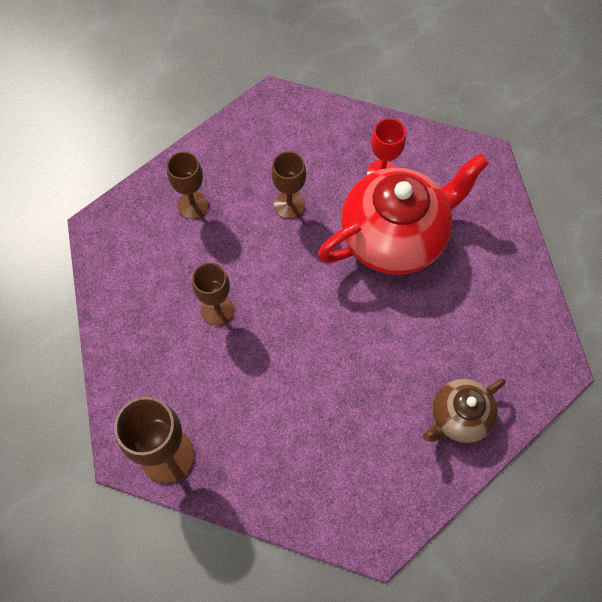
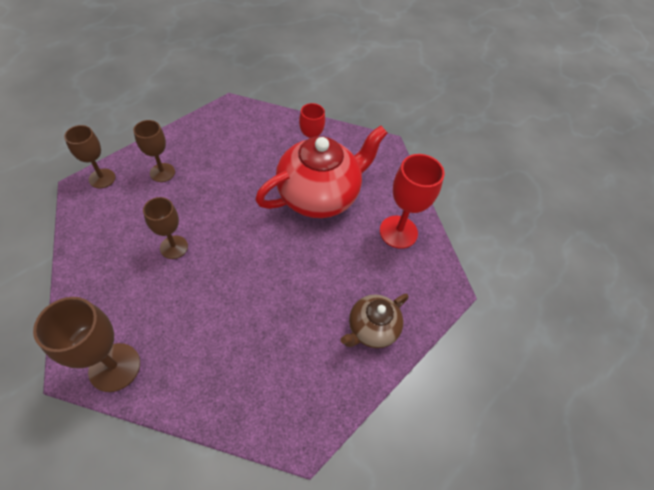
camera: 10 degrees left, 10 degrees down
(289, 205) = (238, 173): brown goblet -> brown goblet (102, 178)
(498, 289) = (398, 232): none -> red goblet

